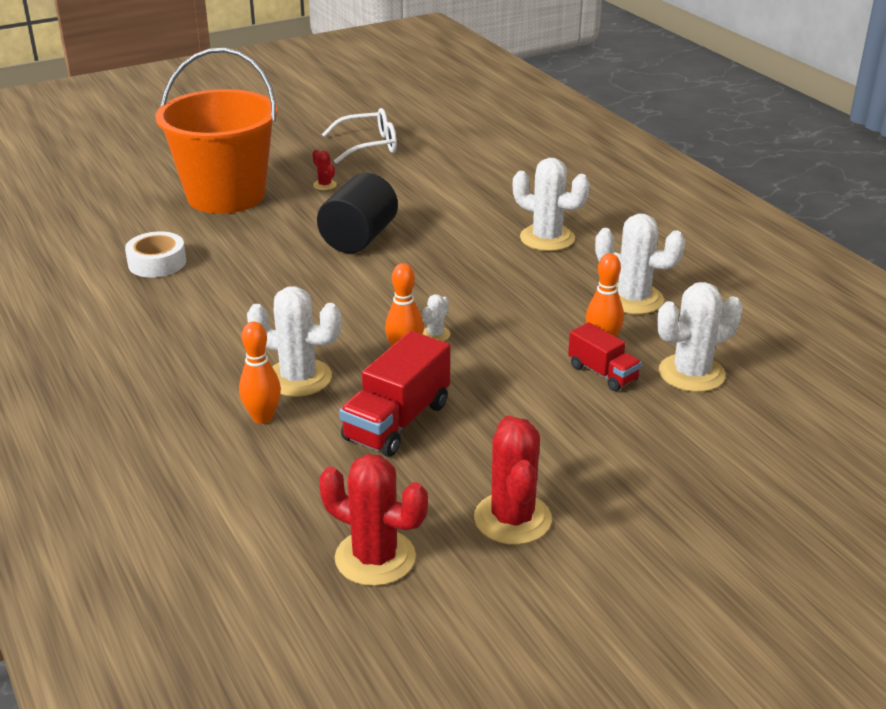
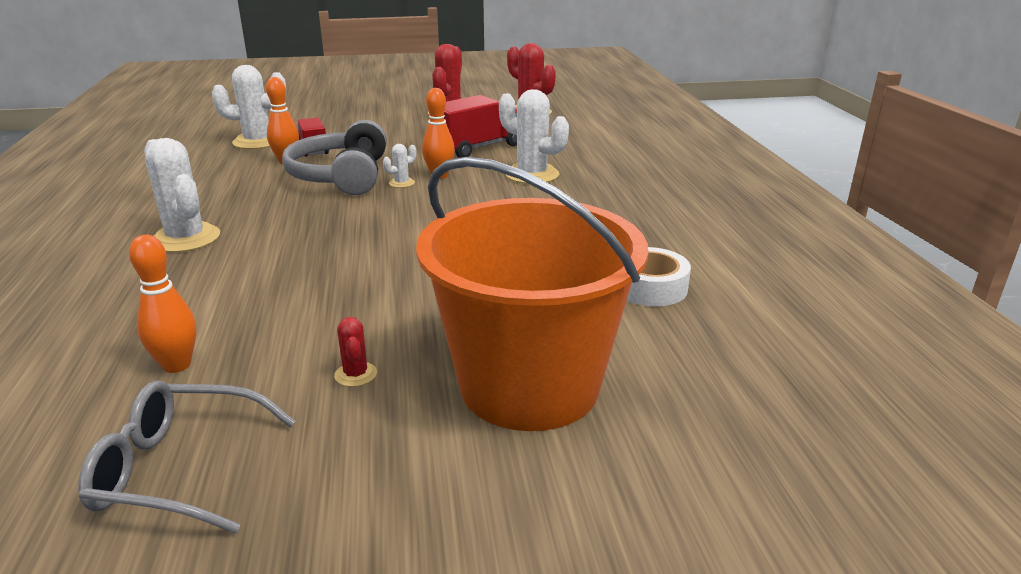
camera: 160 degrees left, 5 degrees down
(262, 417) = (568, 160): orange bowling pin -> orange bowling pin (177, 365)
(359, 238) = (386, 275): black cylinder -> none
(369, 146) = (179, 469): white glasses -> grey glasses
(510, 332) = (341, 176): none -> grey headphones
(633, 299) = (211, 181): white cactus -> none

